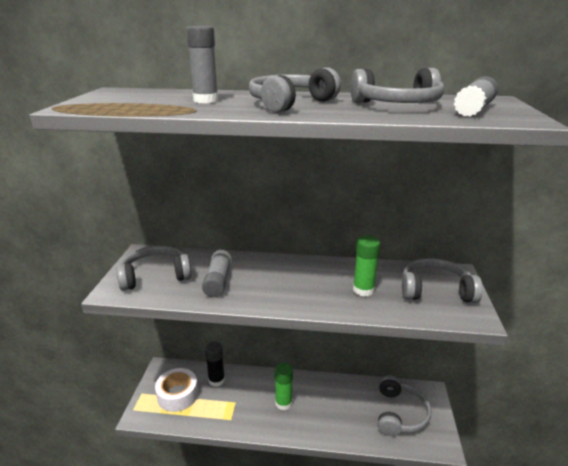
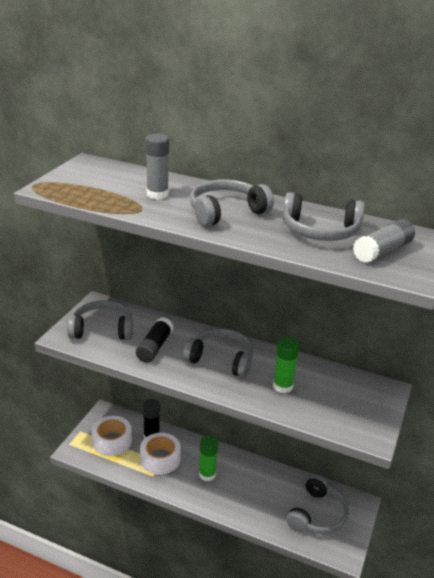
camera: 15 degrees right, 5 degrees up
(218, 281) = (154, 347): grey glue stick -> black glue stick
(232, 400) = (160, 459): none -> white tape
(435, 290) = (352, 402): grey headphones -> grey headphones (221, 359)

